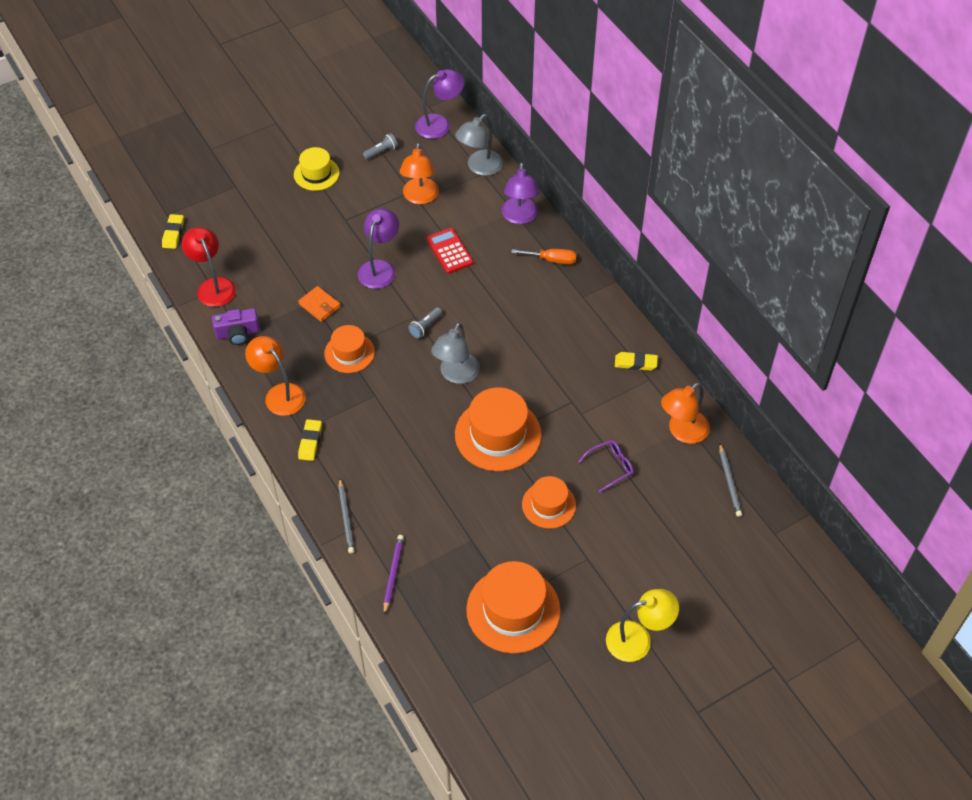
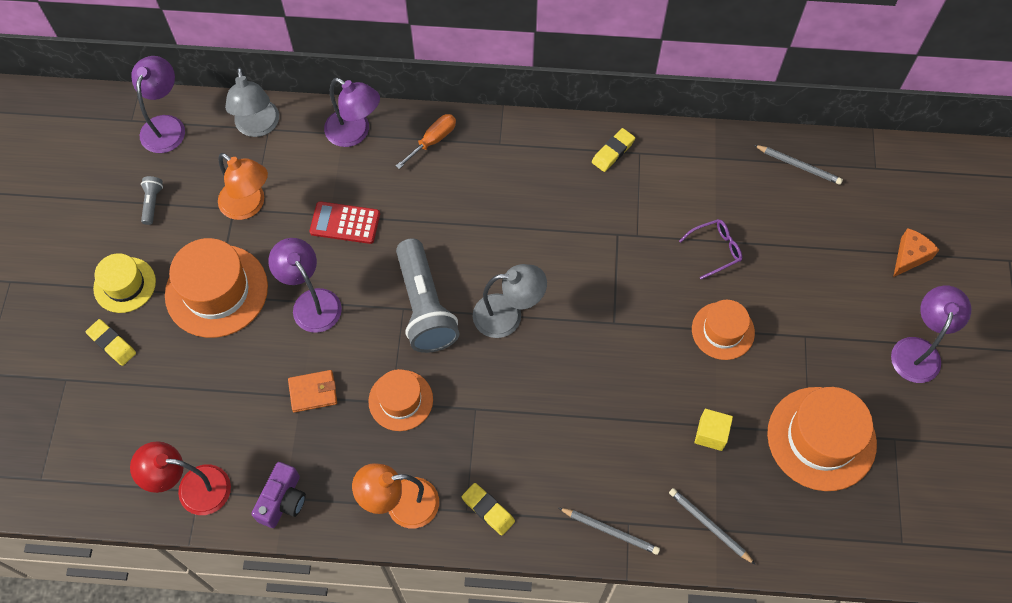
camera: 55 degrees left, 10 degrees up
(173, 233) = (76, 488): yellow eraser -> yellow eraser (112, 344)
(393, 574) = (709, 526): purple pencil -> grey pencil
(425, 327) = (424, 306): grey flashlight -> grey flashlight, size x2.35
(456, 375) = (508, 315): grey lamp -> grey lamp turned 60 degrees counterclockwise
(462, 539) = (711, 434): none -> yellow cube
(498, 434) = (609, 323): orange hat -> orange hat (216, 291)
(611, 466) = (716, 249): purple glasses -> purple glasses turned 60 degrees clockwise
(638, 639) = (918, 350): yellow lamp -> purple lamp
(682, 432) = (718, 166): orange lamp -> none
(715, 594) = (909, 256): none -> orange cheese

